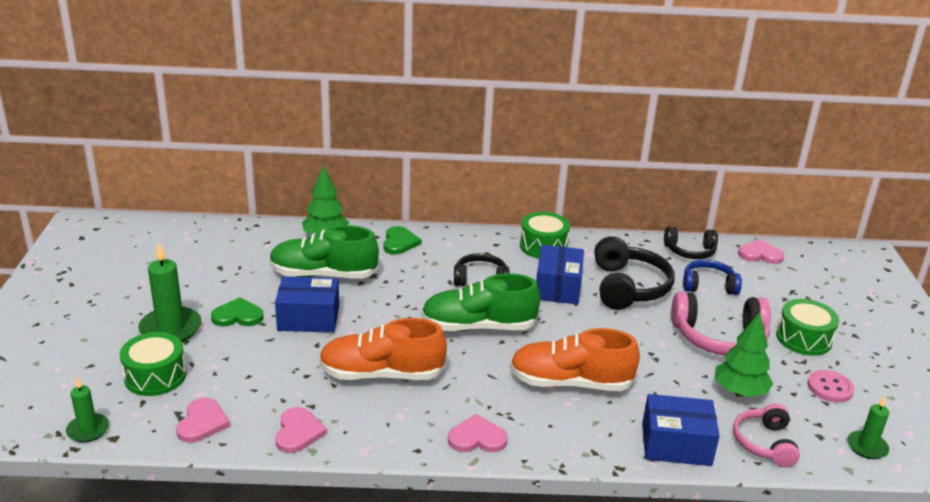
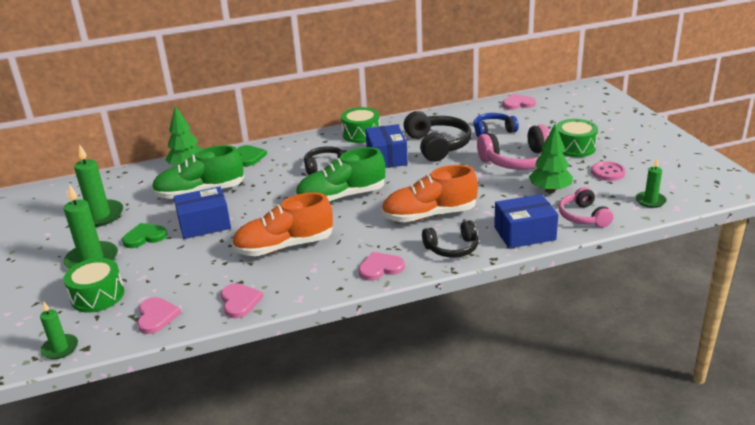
camera: 15 degrees left, 0 degrees up
(204, 274) = (99, 216): none -> green candle
(690, 251) = (468, 113): black headphones -> black headphones (452, 248)

